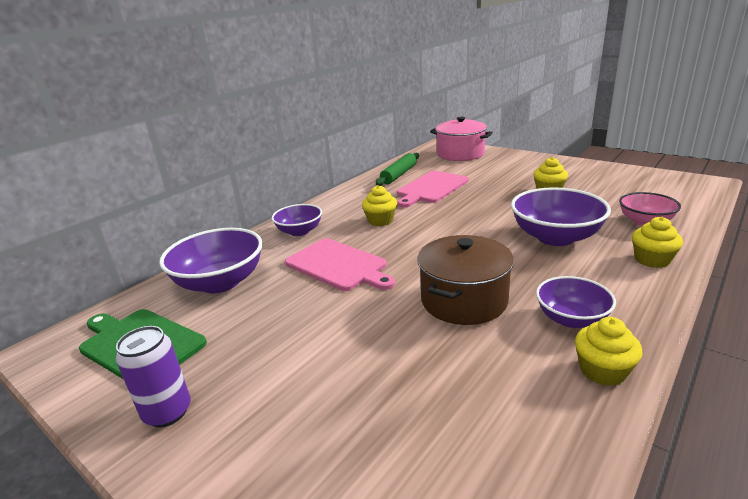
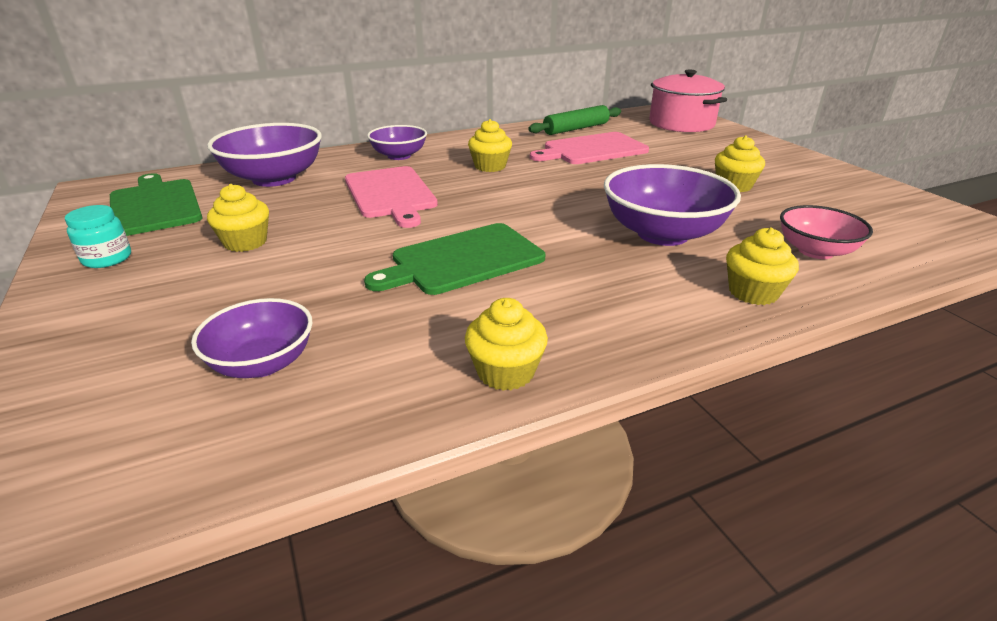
camera: 25 degrees right, 5 degrees up
(167, 412) = (107, 259): purple can -> turquoise jar
(278, 347) = (245, 242): none -> yellow cupcake
(464, 300) = (462, 260): brown pot -> green cutting board
(571, 319) = (550, 315): purple bowl -> purple bowl (263, 363)

